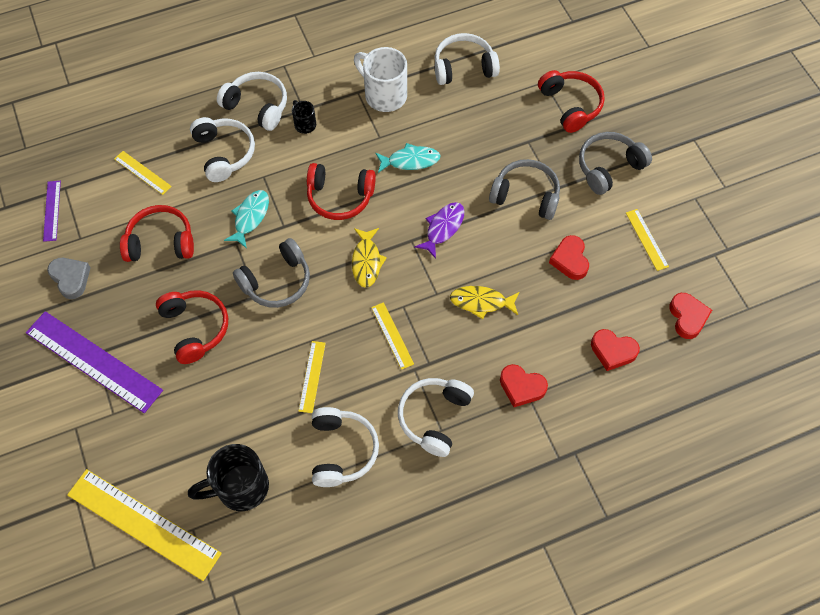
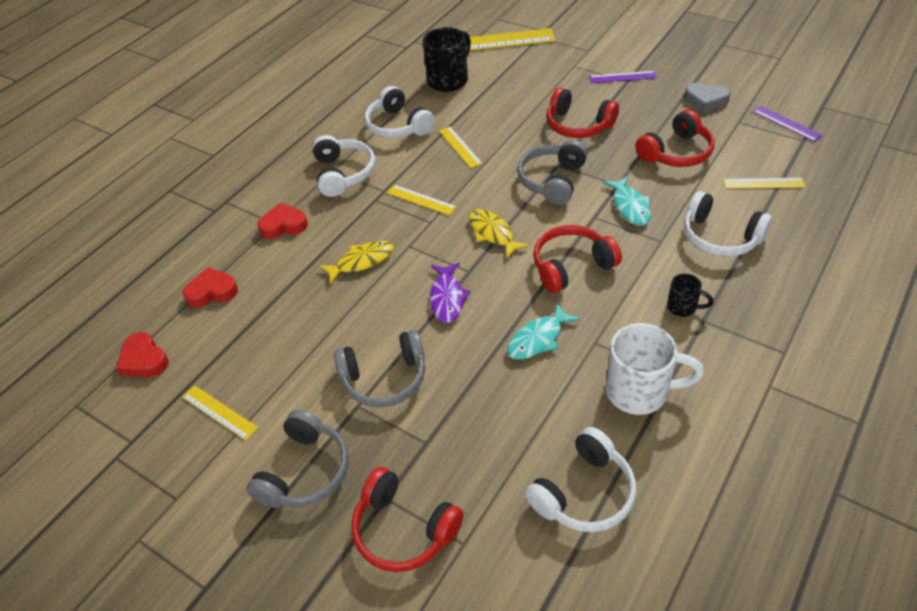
camera: 150 degrees right, 15 degrees down
(93, 361) = (622, 77): purple ruler -> purple ruler, size x0.48
(257, 106) = (750, 294): white headphones -> none
(570, 260) = (296, 343): red heart -> none

